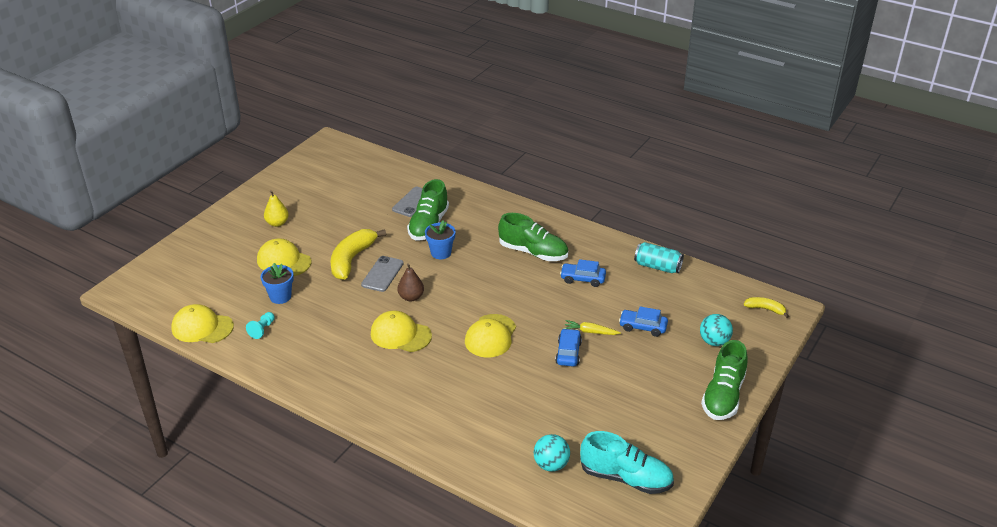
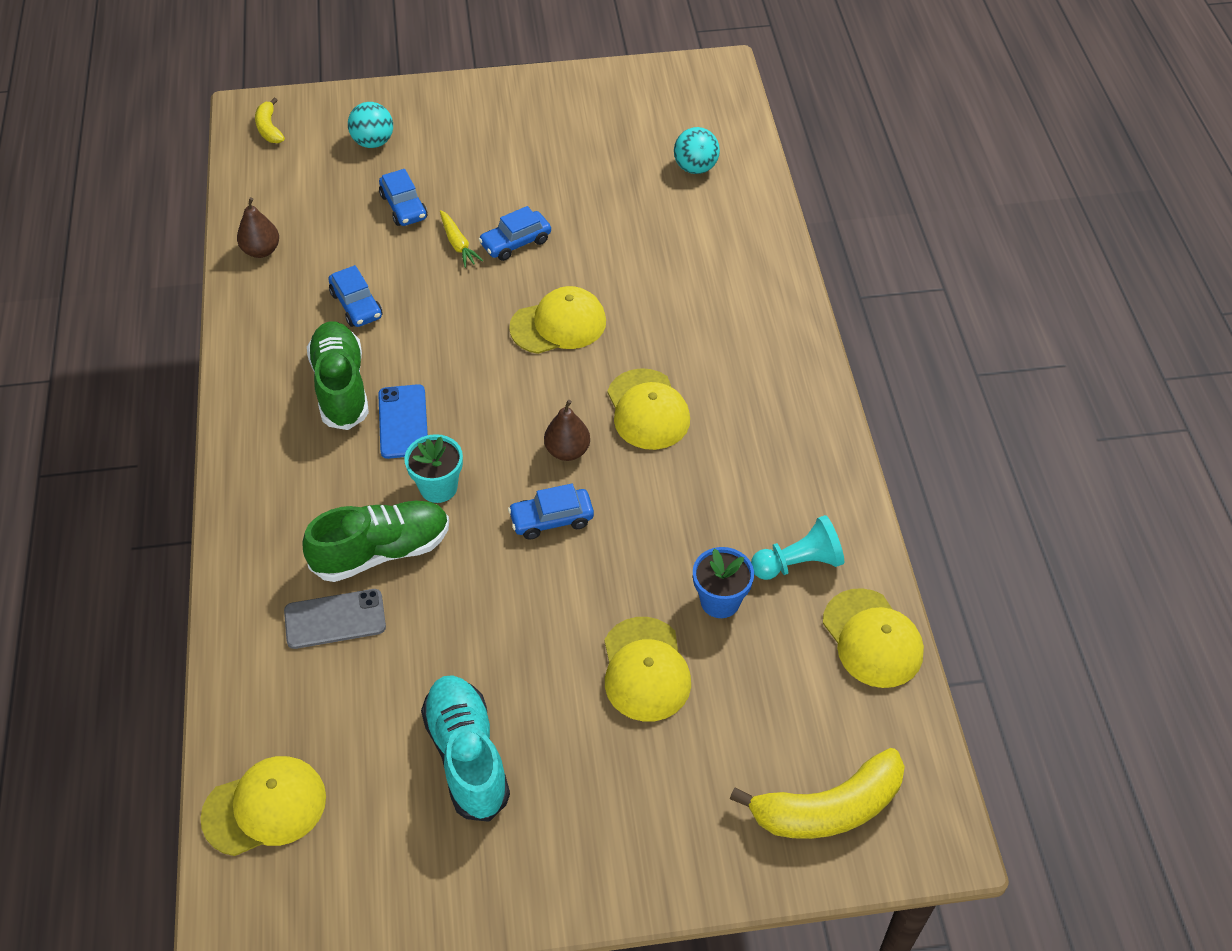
camera: 130 degrees left, 15 degrees up
(262, 329) = (798, 563): turquoise pawn -> turquoise pawn, size x1.53
(277, 223) = (566, 770): yellow pear -> none
(352, 259) = (556, 583): yellow banana -> yellow banana (828, 808)
(361, 161) = (265, 807): none -> yellow cap
(382, 274) = (551, 519): grey phone -> blue car
(441, 253) = (438, 487): blue flower pot -> turquoise flower pot
(490, 260) = (403, 422): none -> blue phone
(625, 478) = (652, 113): turquoise shoe -> turquoise shoe (467, 756)
(657, 266) = (261, 251): turquoise can -> brown pear
(723, 396) = (460, 101): green shoe -> none

